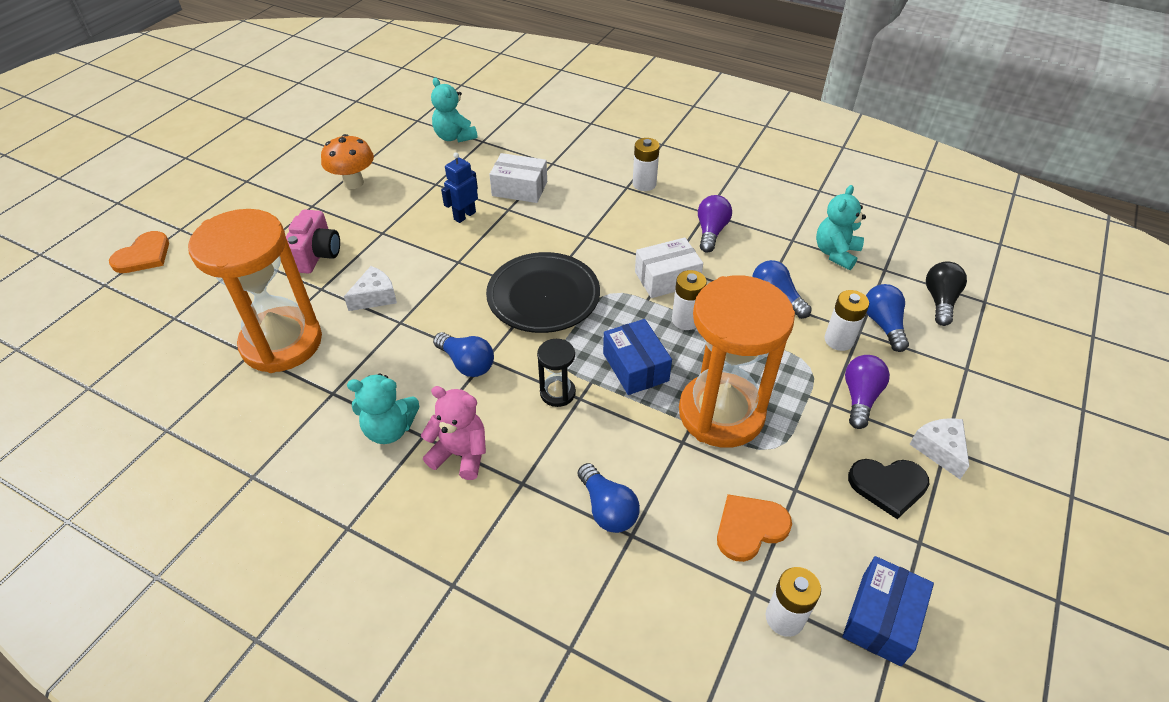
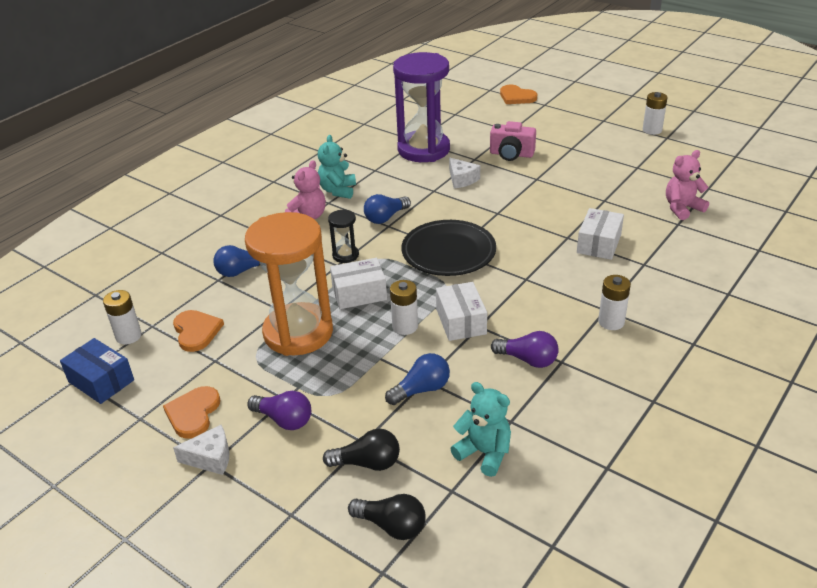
camera: 100 degrees right, 10 degrees down
(282, 343) = (423, 150): orange hourglass -> purple hourglass
(353, 183) = (603, 163): orange mushroom -> none
(454, 137) = (682, 208): turquoise teddy bear -> pink teddy bear
(464, 216) = (557, 215): blue robot -> none
(635, 367) = (359, 293): blue box -> white box
(839, 340) = (355, 422): white battery -> white battery (652, 130)
(883, 325) = (367, 463): blue light bulb -> black light bulb
(888, 486) = (193, 413): black heart -> orange heart

